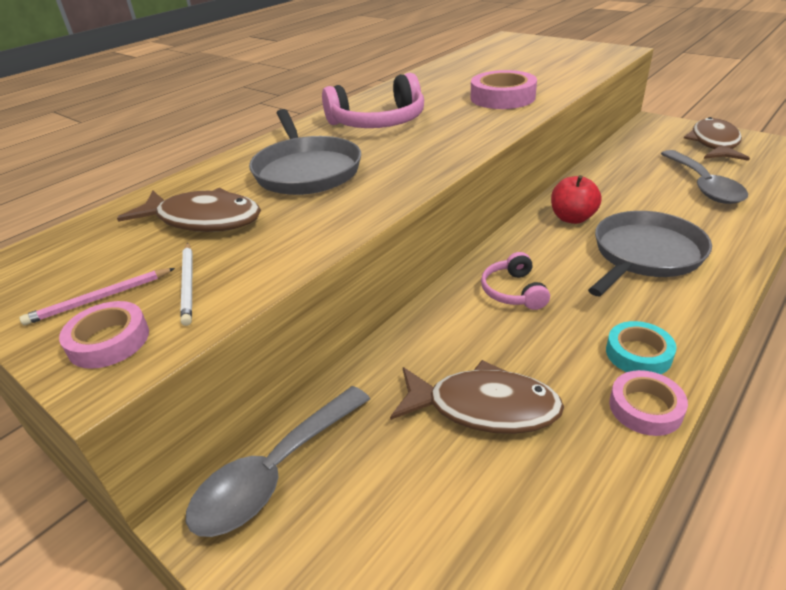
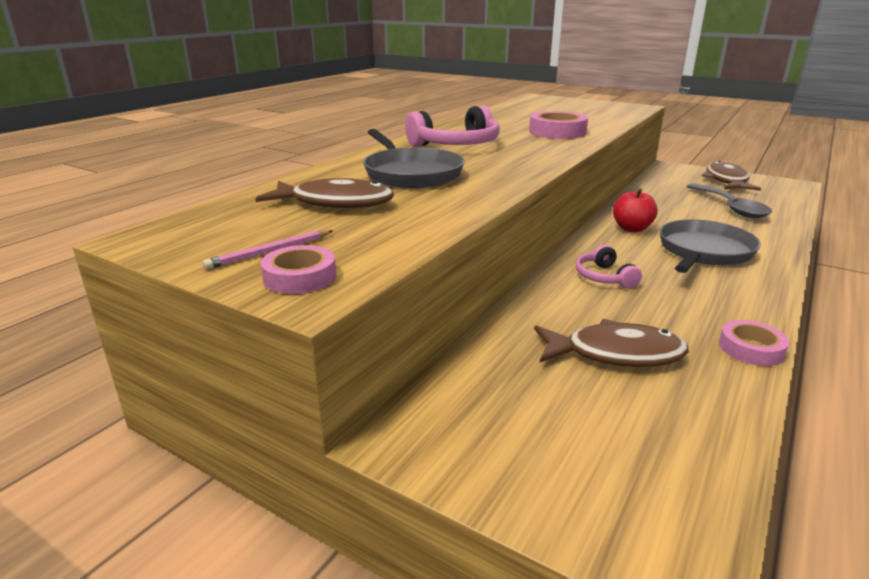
camera: 10 degrees left, 10 degrees down
(188, 284) = (351, 242): white pencil -> none
(274, 473) = (446, 406): grey spoon -> none
(638, 354) = (728, 315): turquoise tape -> none

